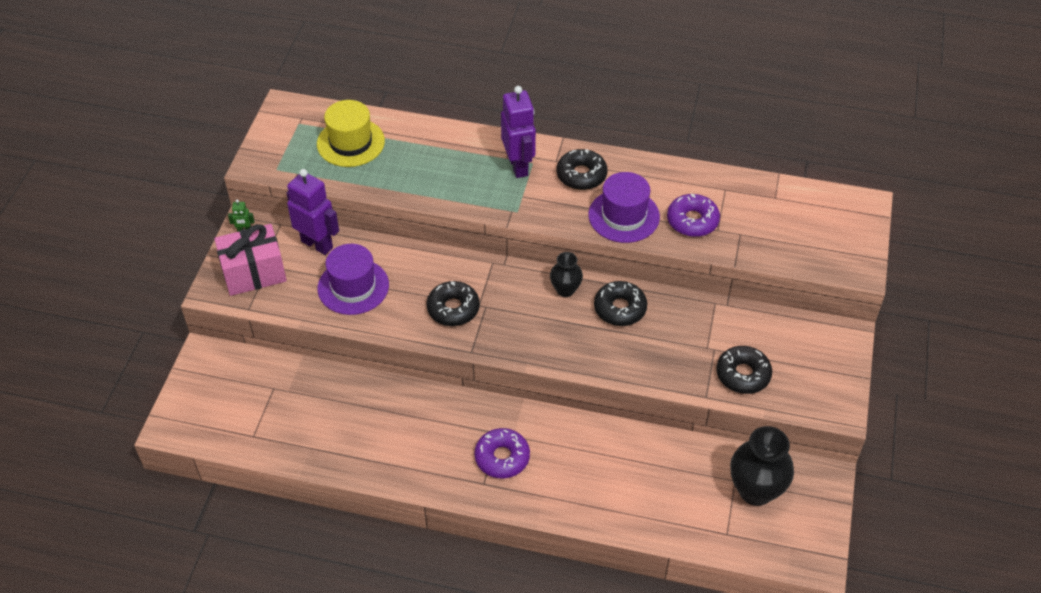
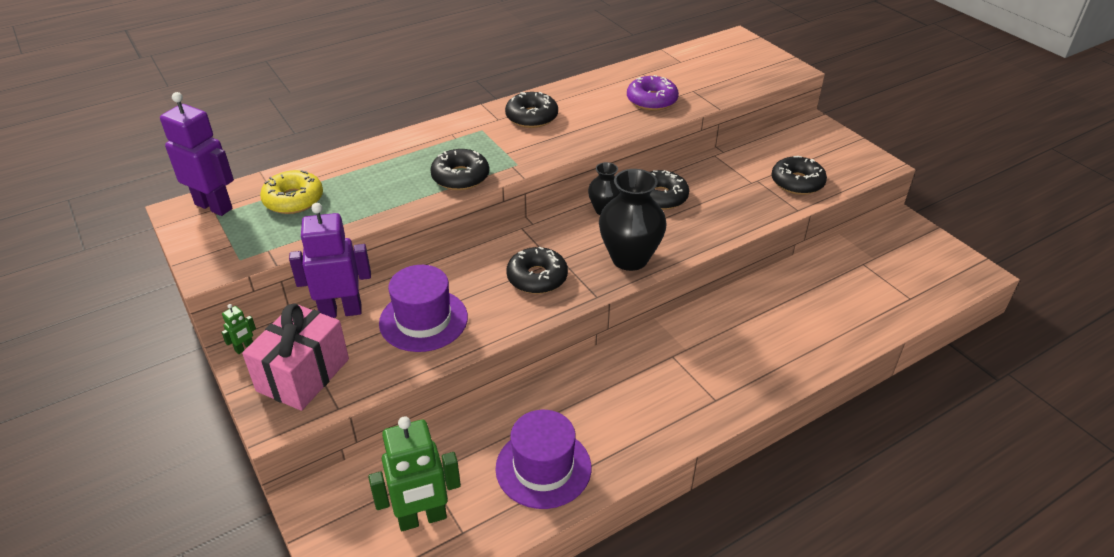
camera: 45 degrees left, 10 degrees down
(243, 410) = (422, 518): none -> green robot
(350, 142) = (293, 200): yellow hat -> yellow donut
(467, 196) = (460, 177): none -> black donut
(502, 458) = (701, 370): purple donut -> none
(518, 166) = (473, 137): purple robot -> purple robot (214, 206)
(624, 216) = (601, 123): purple hat -> purple hat (543, 468)
(755, 490) = (883, 260): black vase -> black vase (629, 258)

